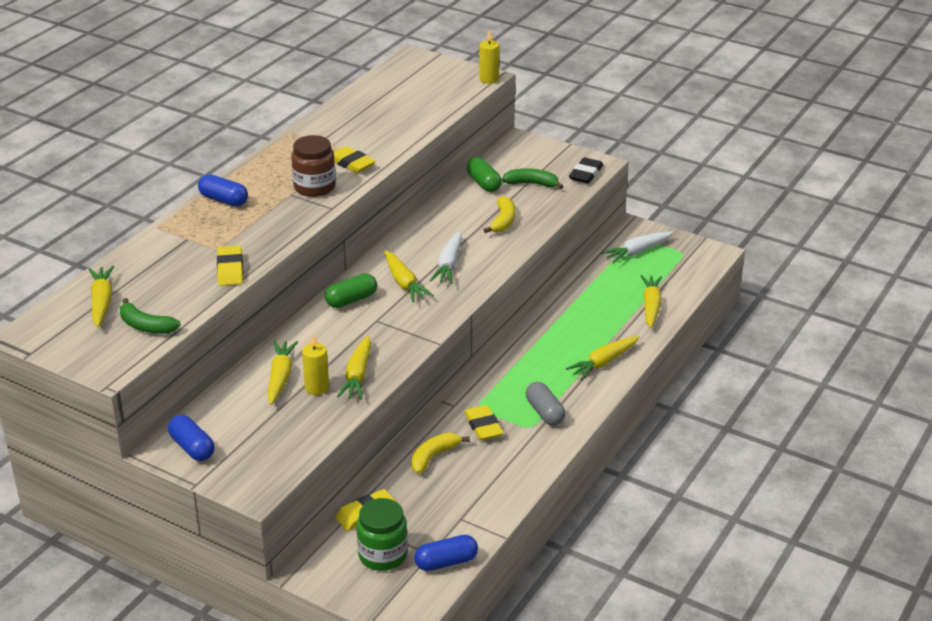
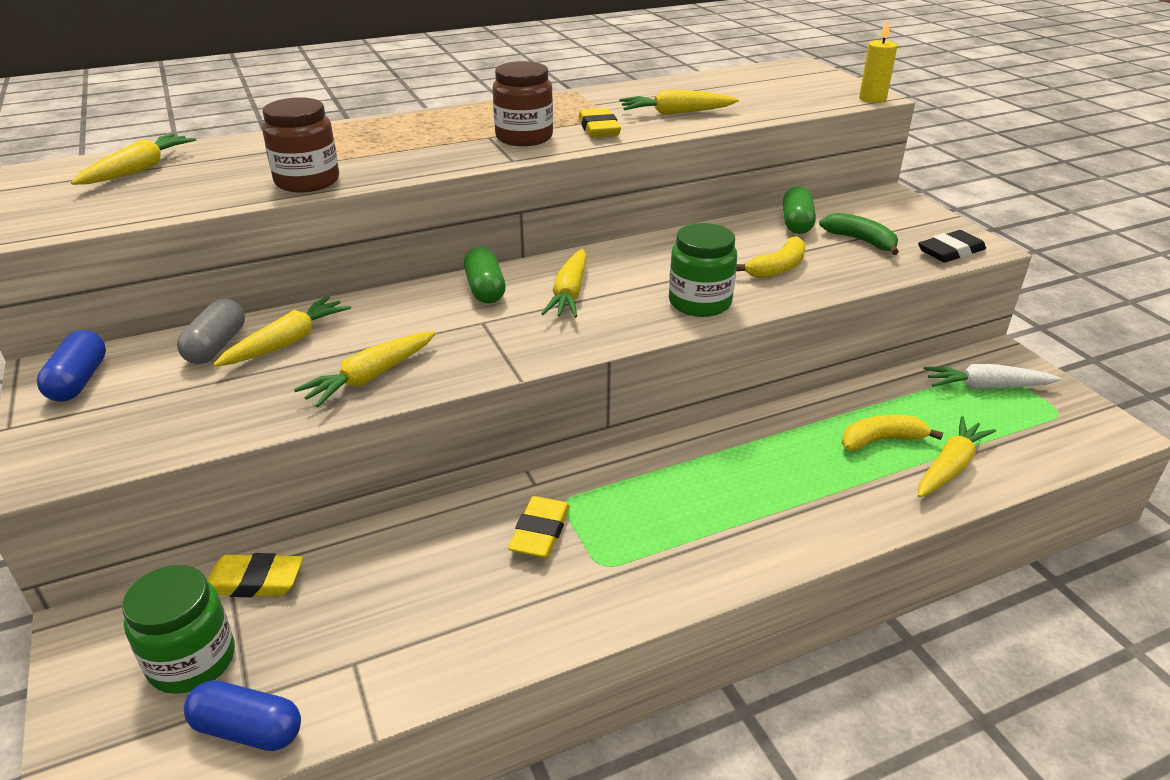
camera: 35 degrees right, 0 degrees up
(146, 326) = (129, 204): green banana -> none
(223, 200) = (413, 123): blue capsule -> none
(230, 269) = (307, 181): yellow eraser -> brown jar
(317, 388) = (305, 372): yellow candle -> none
(351, 300) = (485, 289): green capsule -> green capsule turned 75 degrees clockwise
(434, 457) = (429, 543): yellow banana -> yellow banana (881, 440)
(449, 265) = (650, 292): white carrot -> none
(483, 261) = (700, 303): none -> green jar
(544, 412) = (645, 554): grey capsule -> grey capsule (216, 346)
(603, 363) = (804, 519): yellow carrot -> yellow carrot (676, 113)

